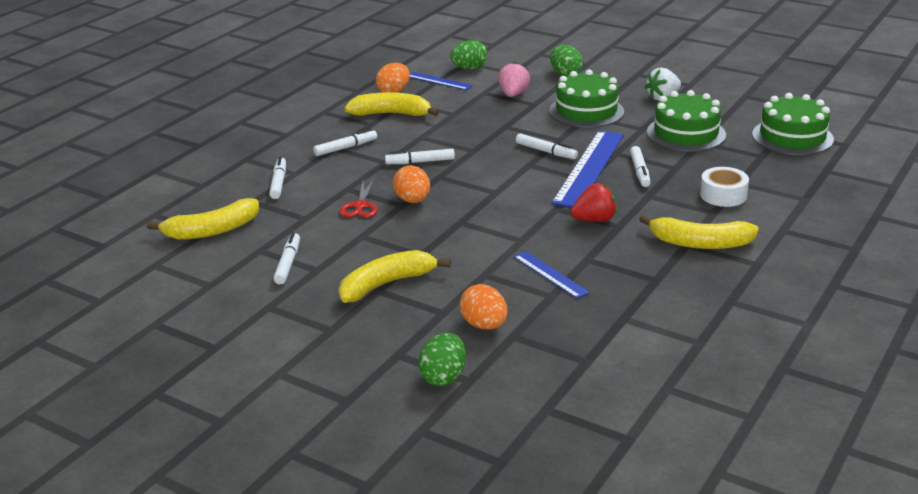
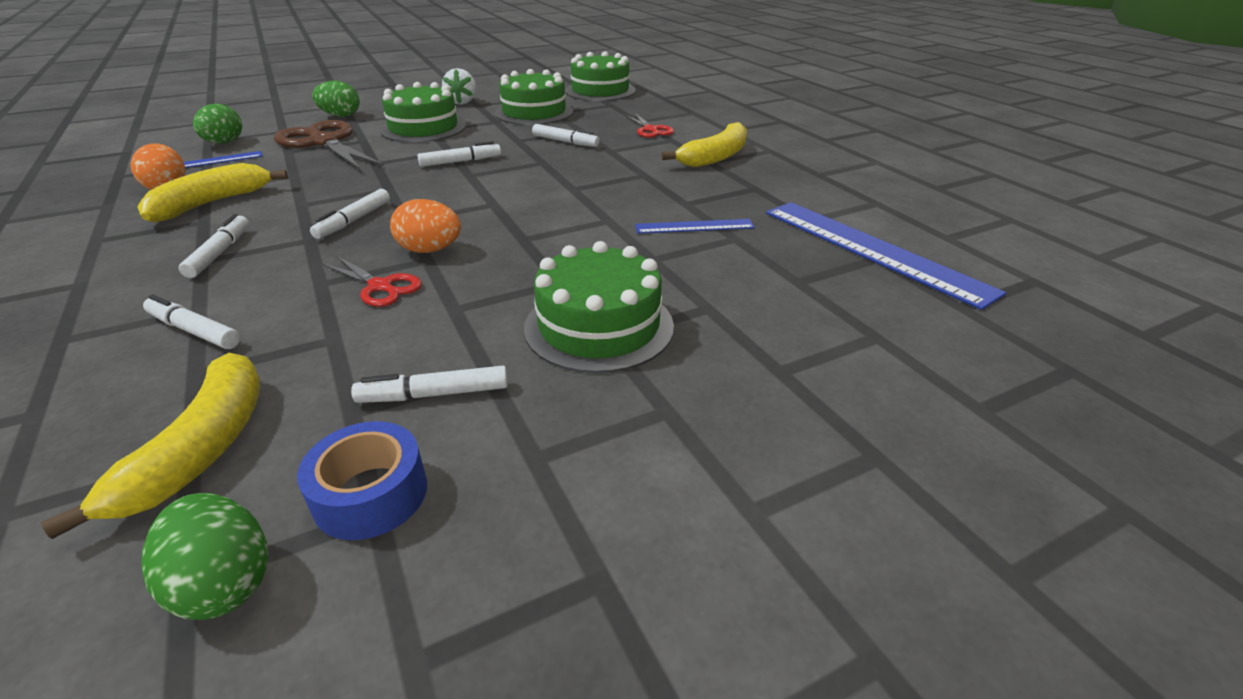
camera: 60 degrees left, 5 degrees up
(218, 279) = (371, 494): none -> blue tape
(288, 263) = (434, 394): white marker -> white marker turned 45 degrees counterclockwise
(386, 284) = (599, 326): yellow banana -> green cake
(443, 377) = (859, 352): green egg -> green egg (225, 583)
(484, 325) = (761, 290): orange egg -> none
(513, 94) = (324, 142): pink strawberry -> brown scissors
(589, 168) = (524, 155): blue ruler -> blue ruler (872, 250)
(594, 220) = (619, 180): red strawberry -> none
(723, 195) = (650, 130): white tape -> red scissors

